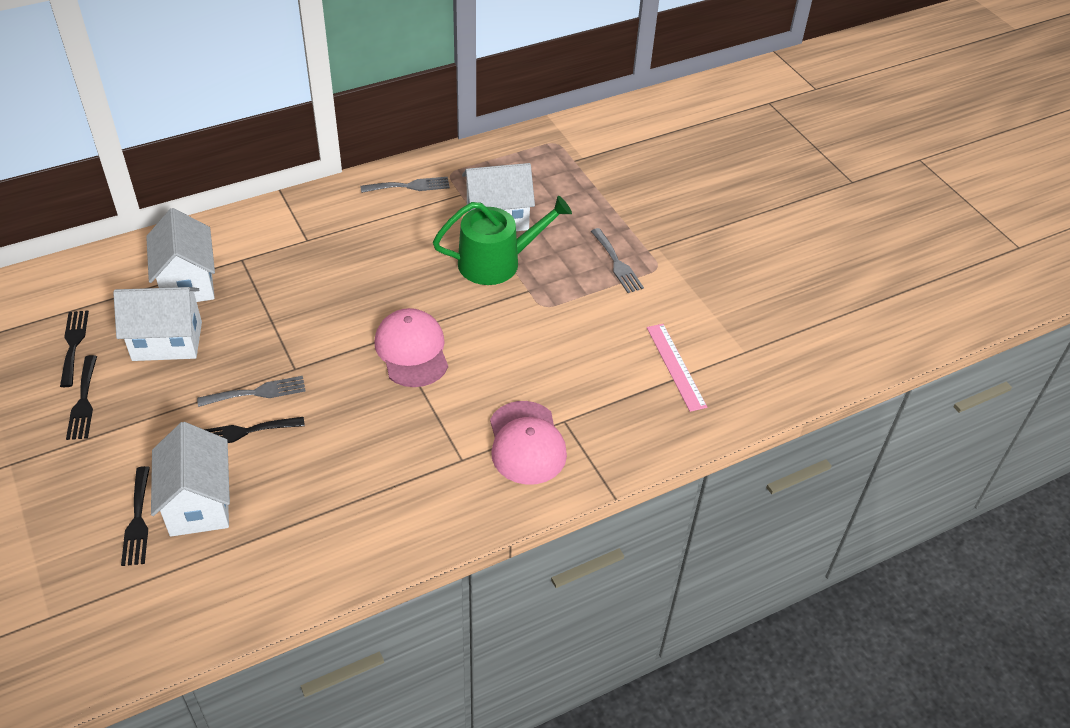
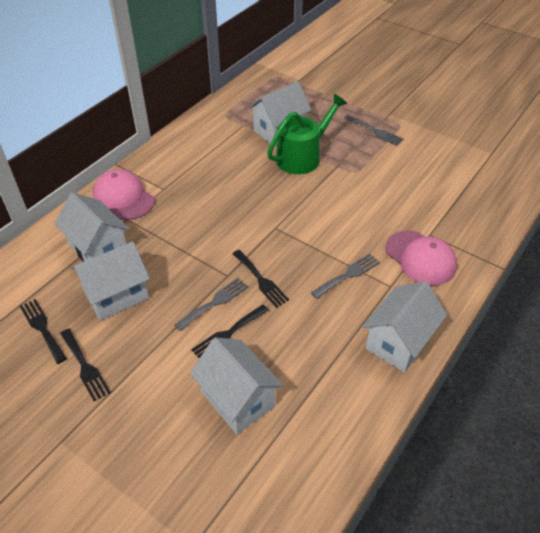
camera: 25 degrees left, 0 degrees up
(137, 520) = (201, 435): black fork -> black fork (261, 280)
(409, 186) = (205, 131): grey fork -> grey fork (348, 275)
(412, 351) = (297, 231): pink cap -> pink cap (123, 198)
(414, 524) = (398, 342): none -> white house
(675, 366) = (463, 176): pink ruler -> none

